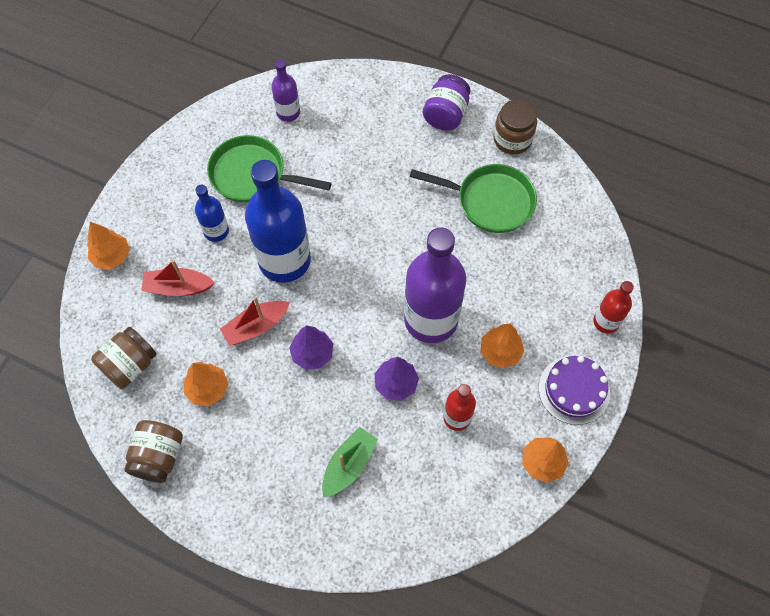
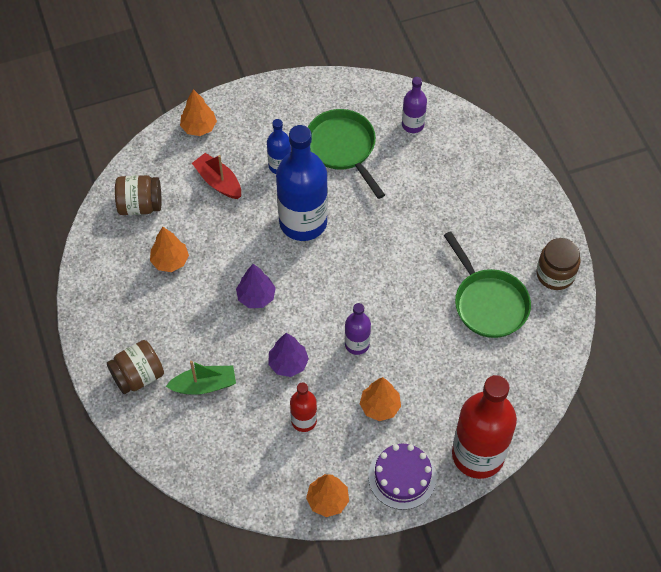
camera: 45 degrees right, 5 degrees down
(158, 456) = (100, 275): brown jar -> brown jar (138, 376)
(256, 326) = (240, 248): red boat -> none
(431, 319) = (357, 344): purple bottle -> purple bottle, size x0.49
(445, 114) = (525, 216): purple jar -> none
(606, 321) = (478, 455): red bottle -> red bottle, size x2.03

